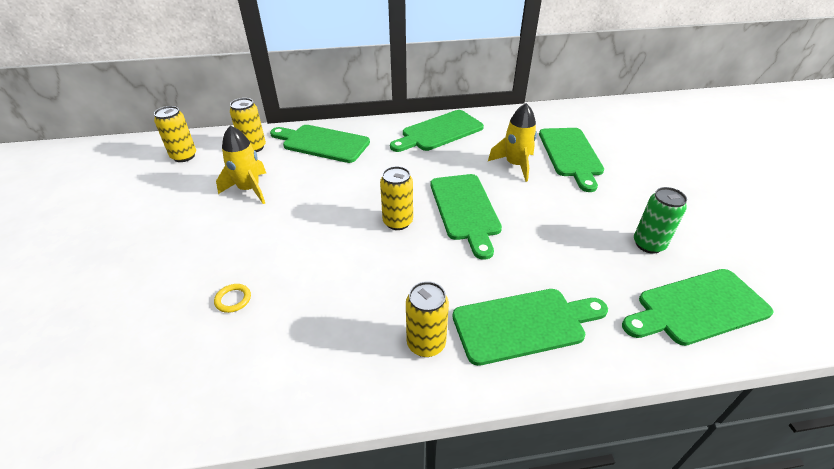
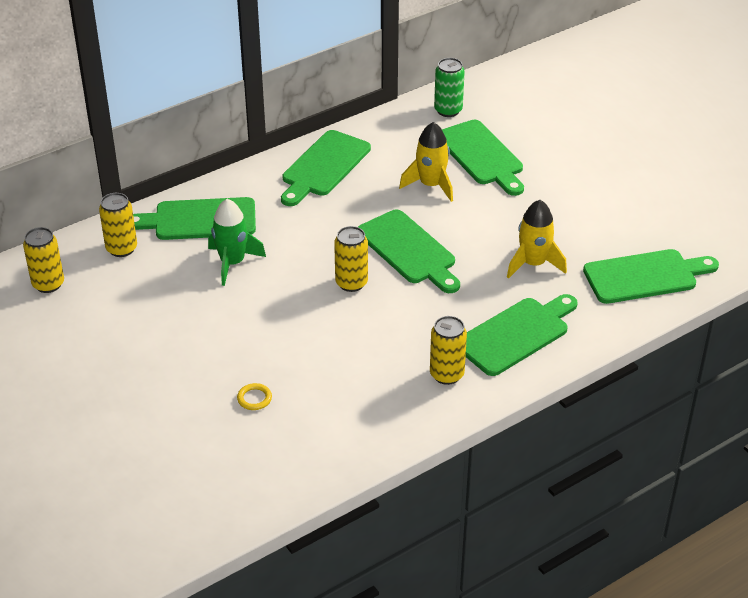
camera: 25 degrees left, 0 degrees up
(249, 189) = (166, 297): yellow rocket -> yellow rocket (533, 264)
(319, 178) = (232, 263): none -> green rocket
(648, 244) = (590, 233): green can -> green can (448, 110)
(697, 307) = (645, 276): green cutting board -> green cutting board turned 150 degrees counterclockwise

